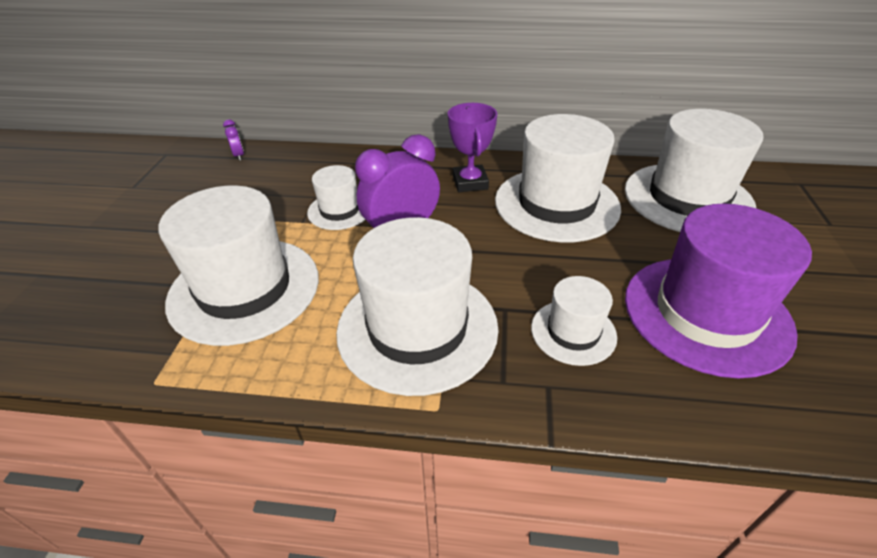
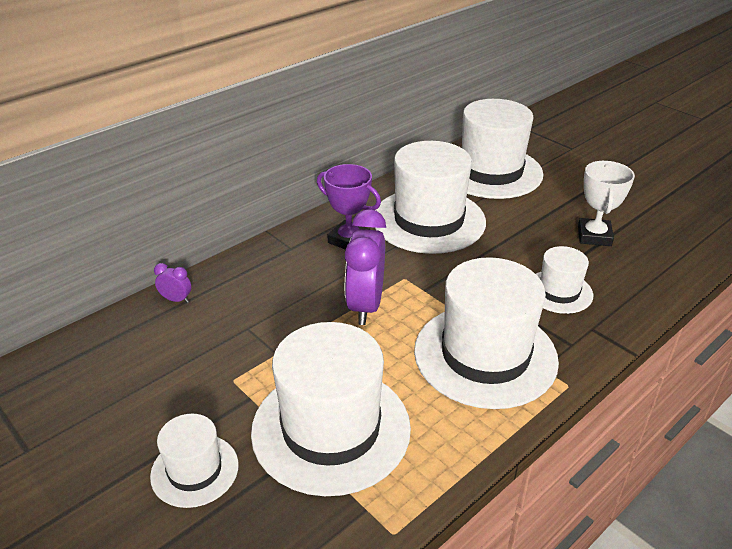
camera: 50 degrees left, 5 degrees down
(239, 156) = (92, 345): purple clock -> purple clock (176, 299)
(339, 210) = (290, 324): white hat -> white hat (195, 470)
(706, 313) = (594, 236): purple hat -> white trophy

